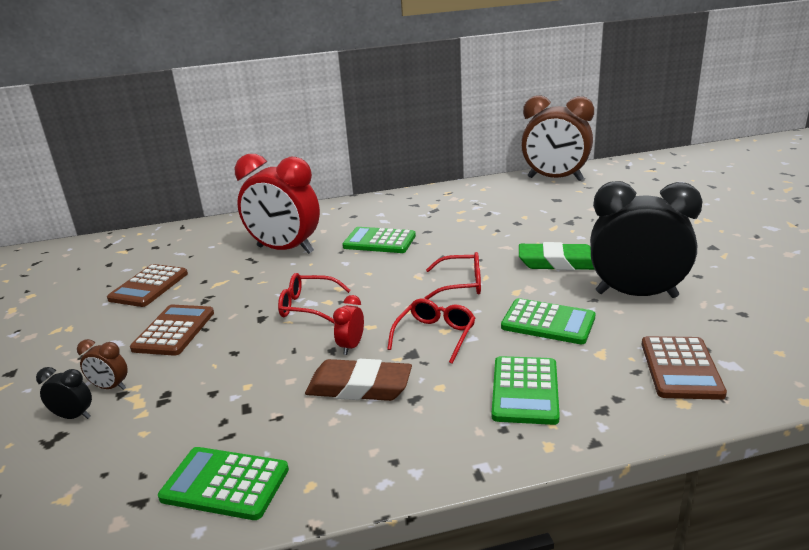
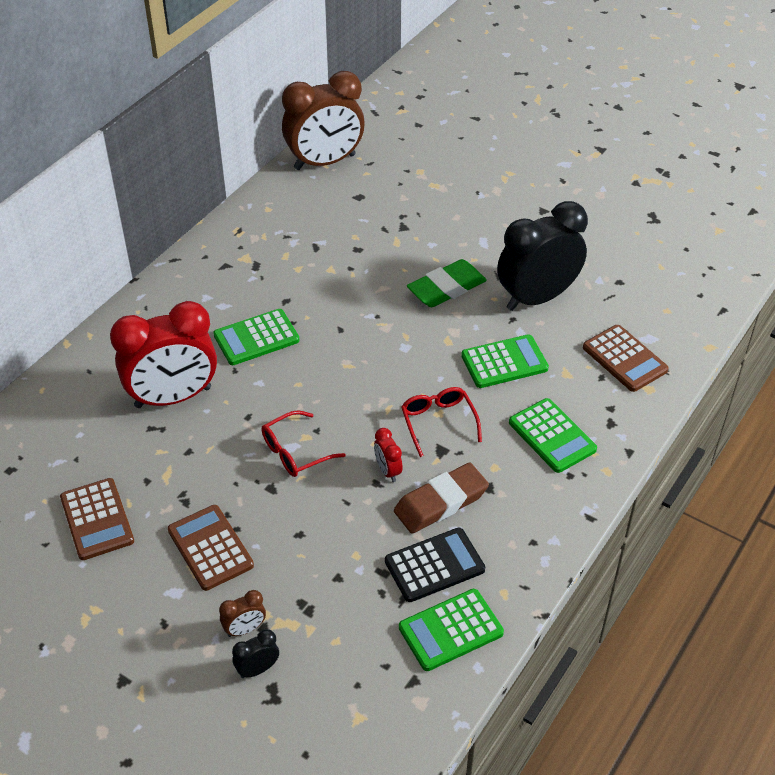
camera: 45 degrees left, 20 degrees up
(288, 427) = (434, 565): none -> black calculator
(461, 284) = (395, 355): red glasses -> none

